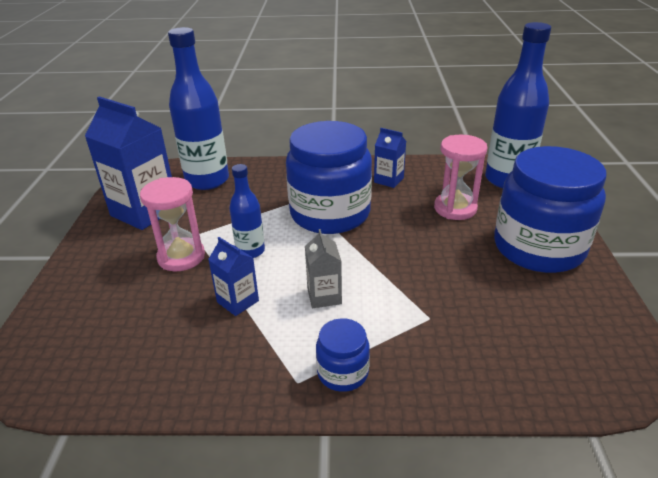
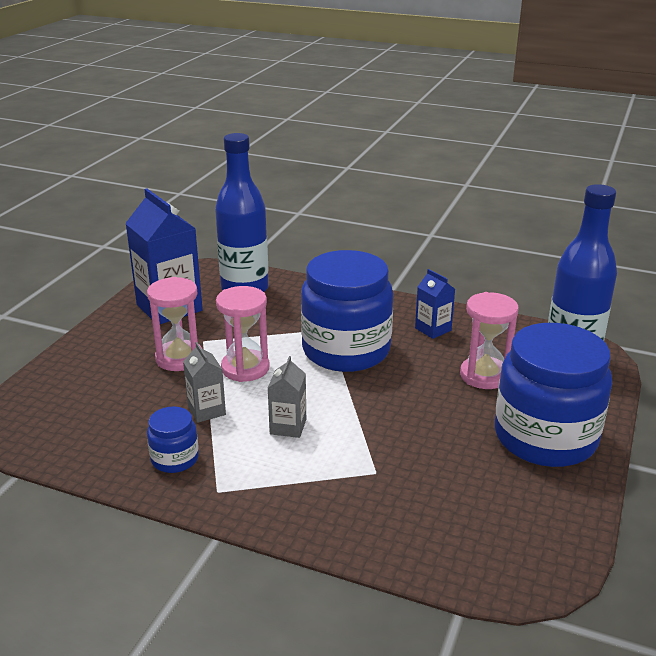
camera: 20 degrees right, 5 degrees down
(238, 301) = (206, 410): blue carton -> grey carton
(250, 251) = (245, 368): blue bottle -> pink hourglass
(343, 372) = (261, 495): blue jar -> blue jar (175, 459)

